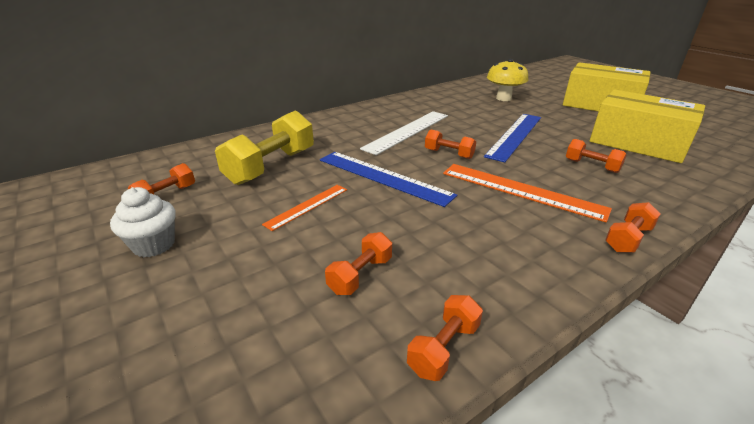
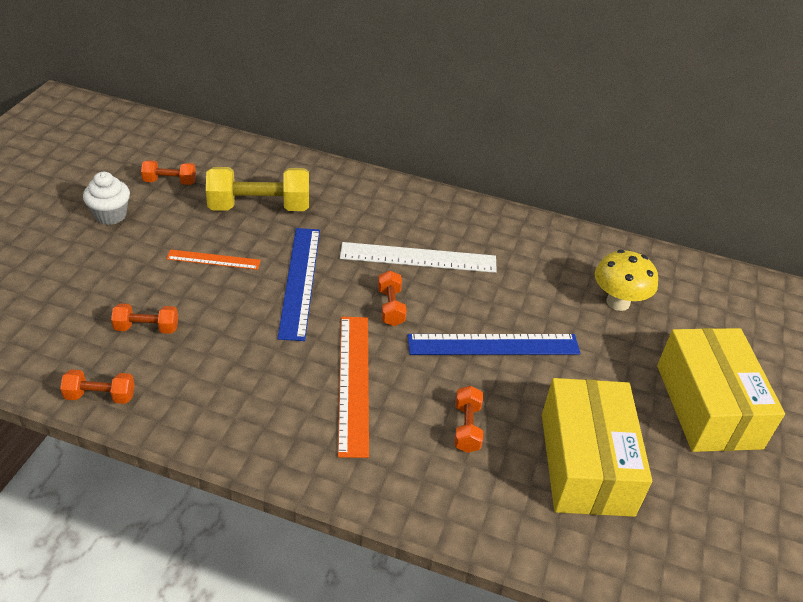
camera: 50 degrees right, 10 degrees up
(627, 239) = (317, 477): orange dumbbell -> none

